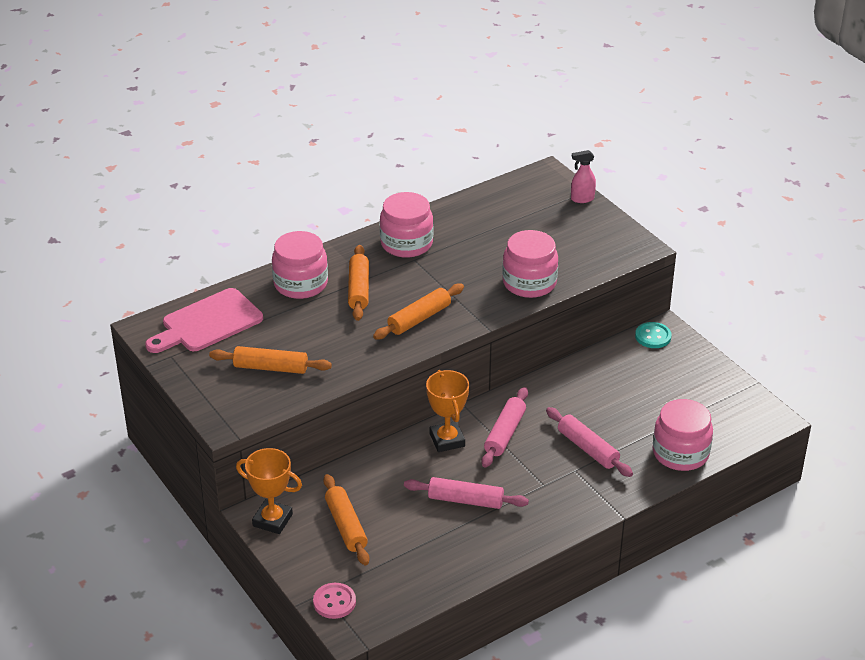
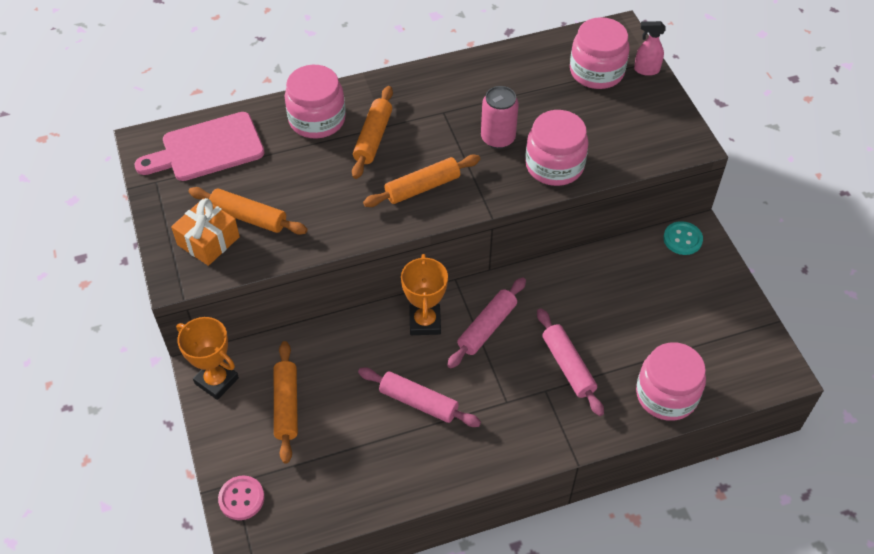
camera: 15 degrees right, 15 degrees up
(241, 391) = (208, 241): none -> orange gift
(406, 243) = (442, 91): pink jar -> pink jar (596, 71)
(471, 271) = (498, 138): none -> pink can

